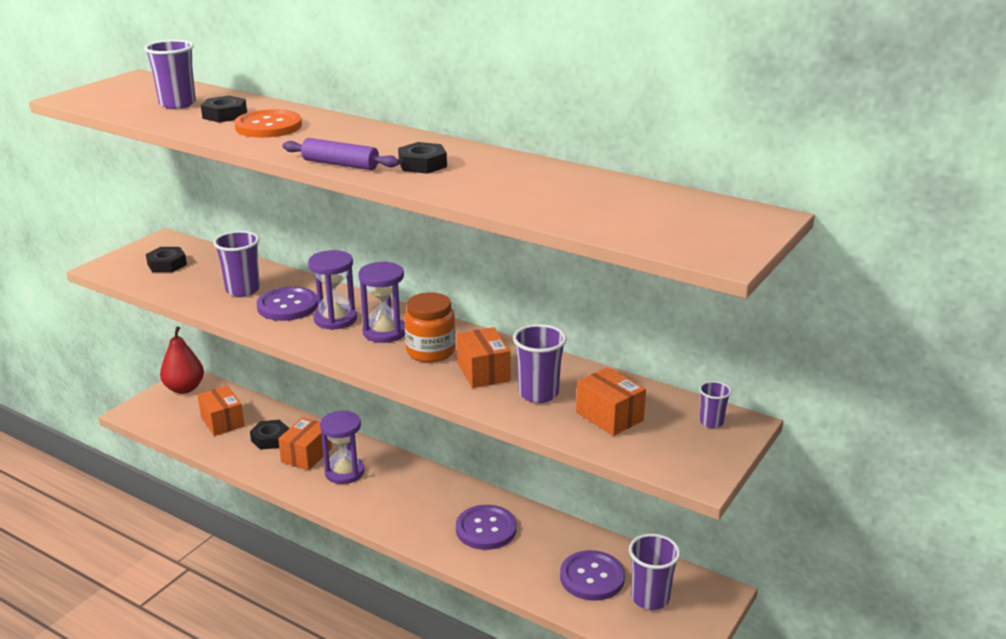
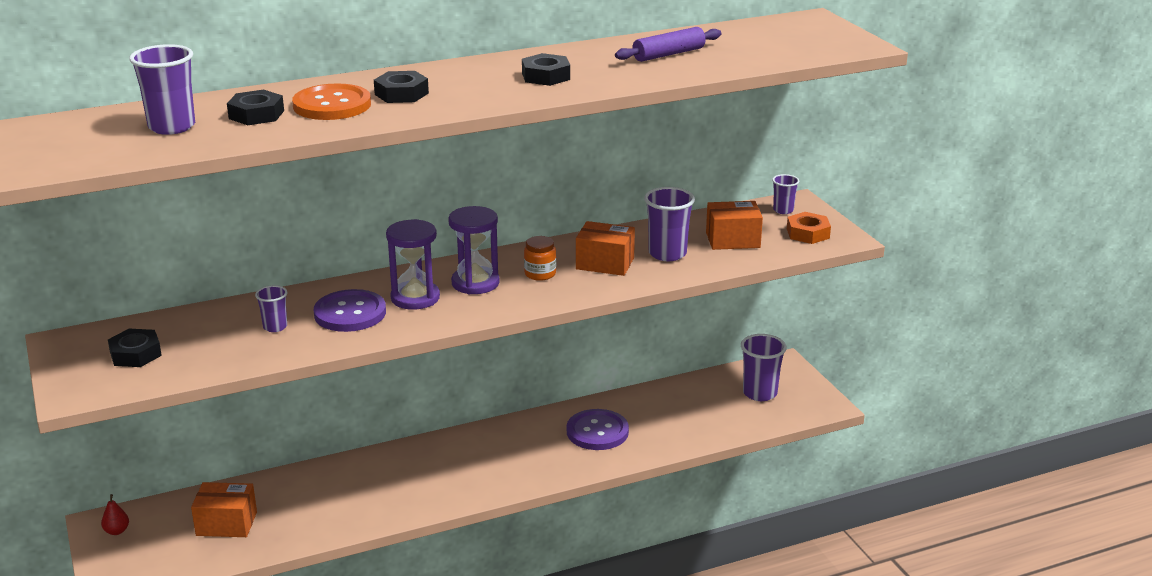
camera: 55 degrees left, 0 degrees up
(184, 388) = (117, 531): red pear -> red pear, size x0.46
(242, 290) = (275, 327): purple cup -> purple cup, size x0.57
(270, 439) = (304, 502): black nut -> black nut (401, 94)
(306, 455) = (363, 489): orange box -> none
(340, 164) = (494, 101): purple rolling pin -> purple rolling pin (668, 54)
(344, 472) = (422, 476): purple hourglass -> none
(430, 351) = (540, 274): orange jar -> orange jar, size x0.62
(592, 577) = (711, 407): purple button -> none
(681, 452) = (808, 233): none -> orange nut

